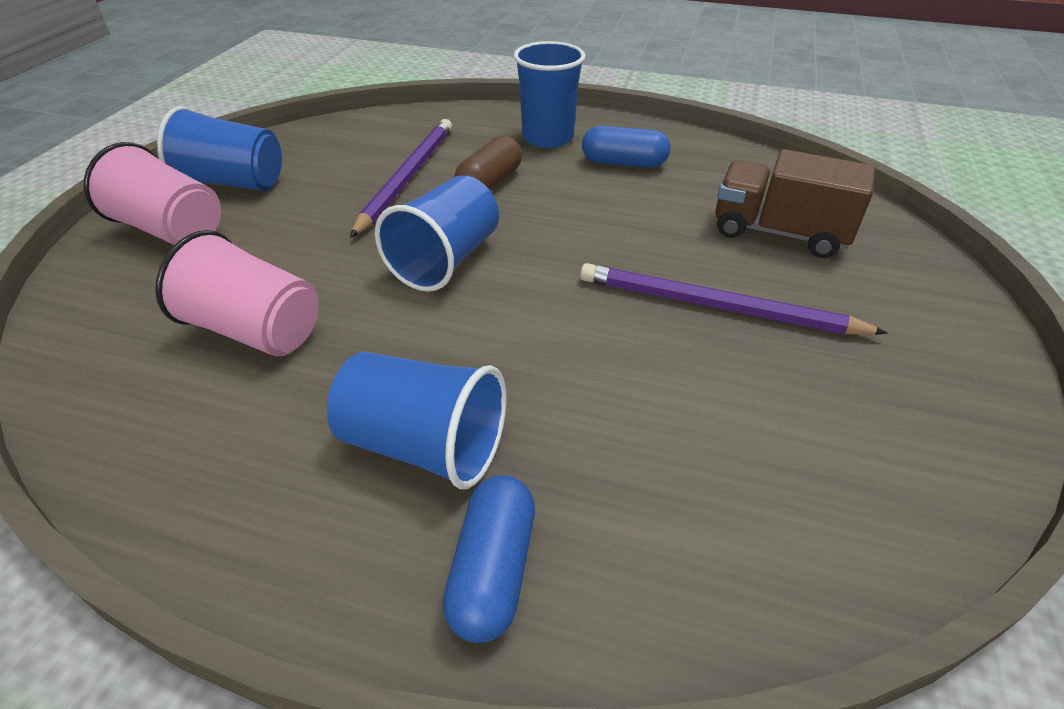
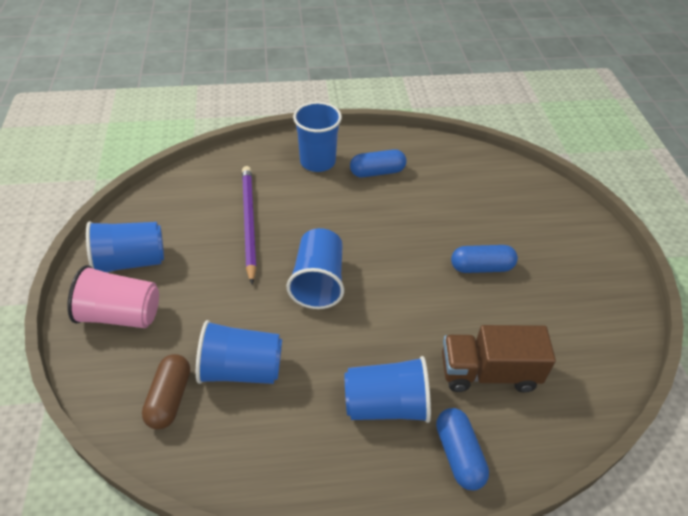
camera: 25 degrees left, 5 degrees up
(256, 330) = (241, 369): pink cup -> blue cup
(490, 183) = (305, 212): brown capsule -> brown capsule (170, 398)
(716, 306) = (481, 267): purple pencil -> blue capsule
(779, 233) = (489, 204): brown truck -> brown truck (488, 372)

